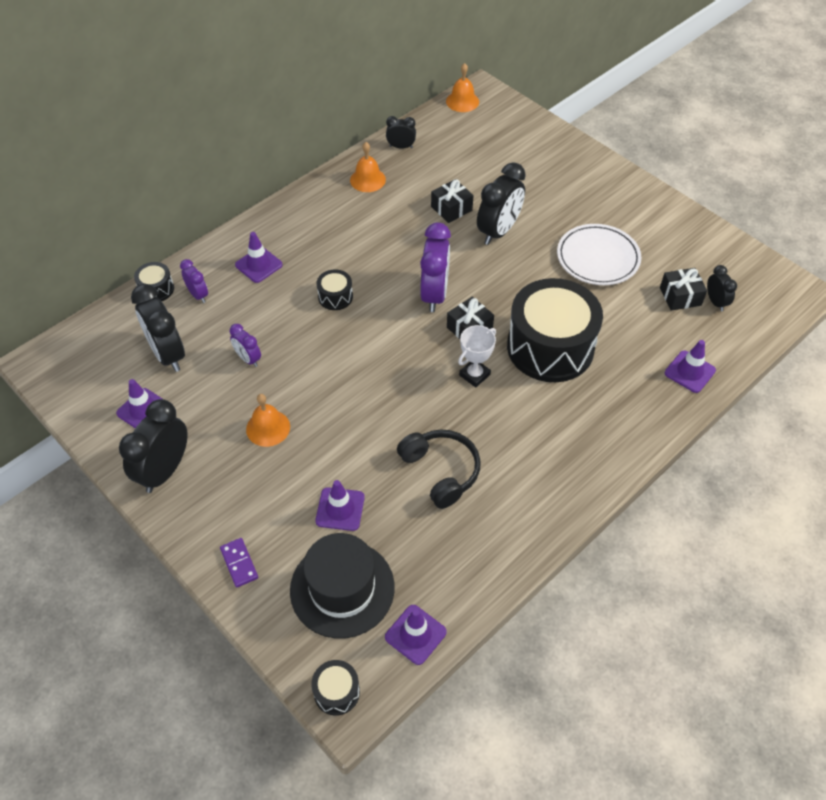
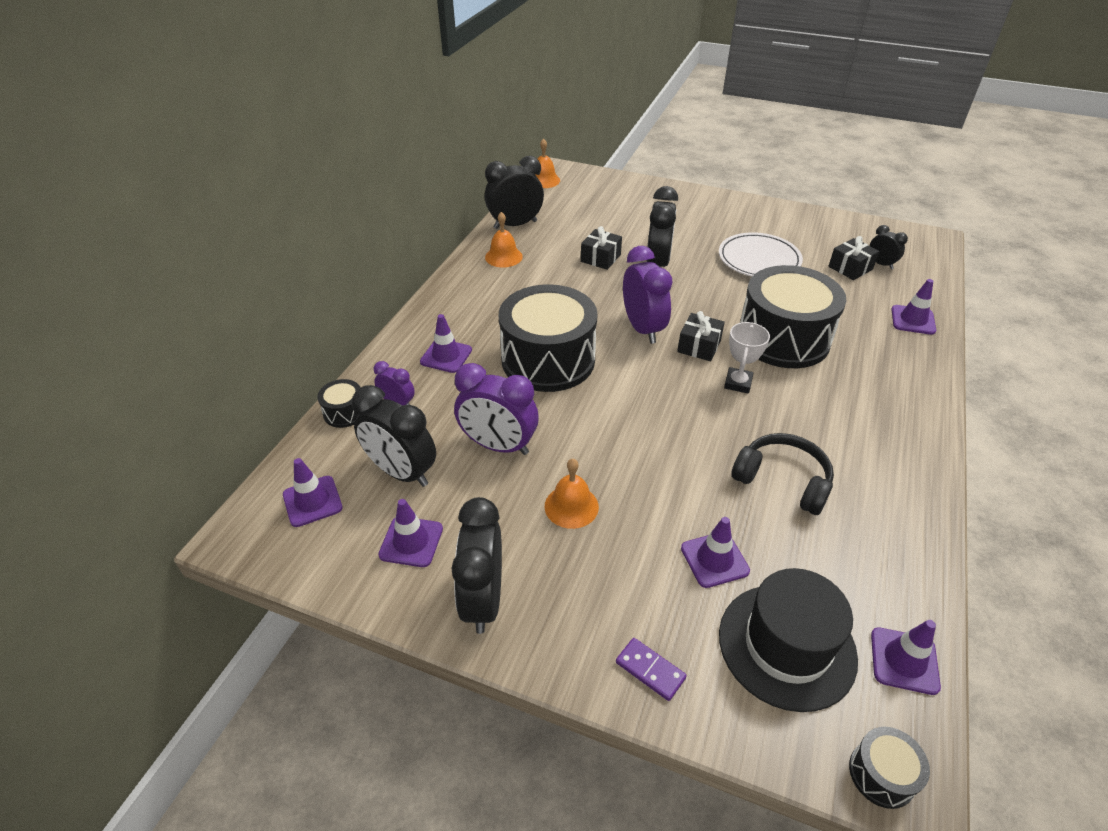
camera: 25 degrees left, 10 degrees down
(97, 354) = (312, 501): none -> purple traffic cone
(248, 359) = (498, 446): purple clock -> purple clock, size x1.88
(335, 297) = (548, 360): black drum -> black drum, size x2.40
(401, 147) = (515, 225): black clock -> black clock, size x1.88

